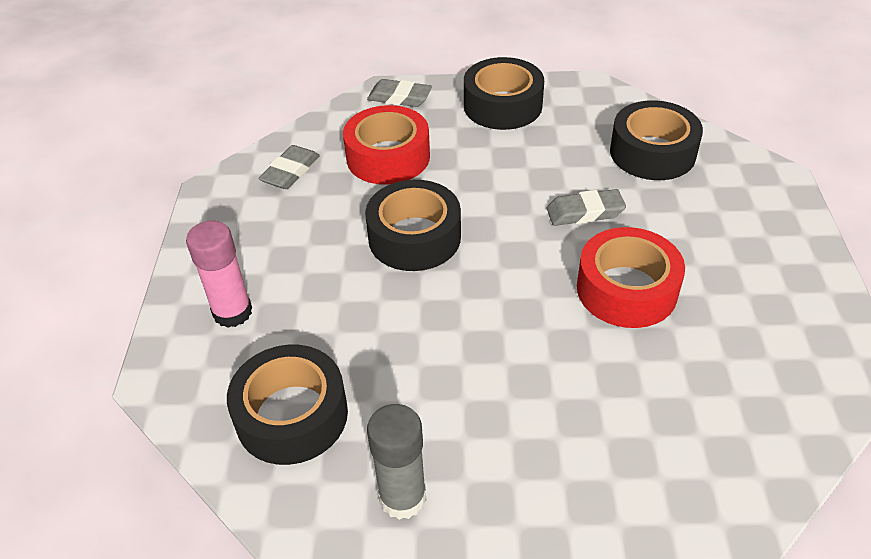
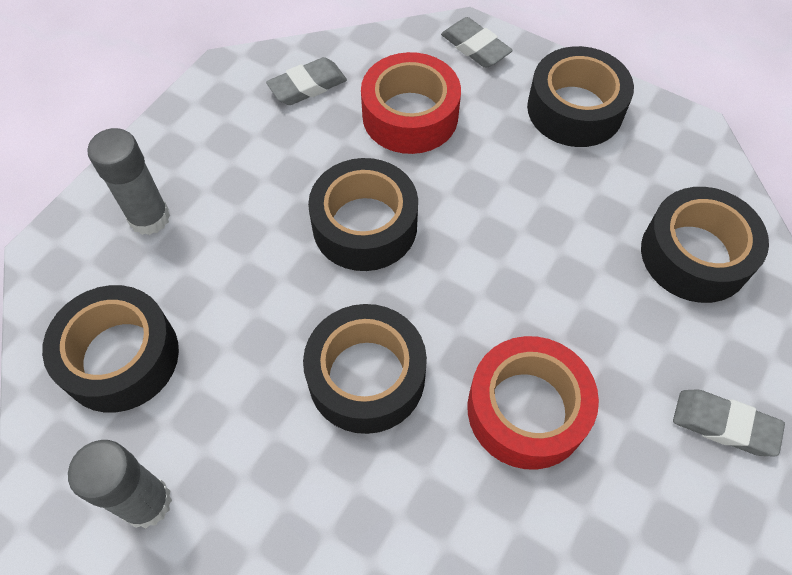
camera: 30 degrees right, 15 degrees up
(232, 312) = (149, 218): pink glue stick -> grey glue stick
(499, 327) = (366, 376): none -> black tape
(585, 212) = (558, 290): grey eraser -> grey eraser (724, 425)

